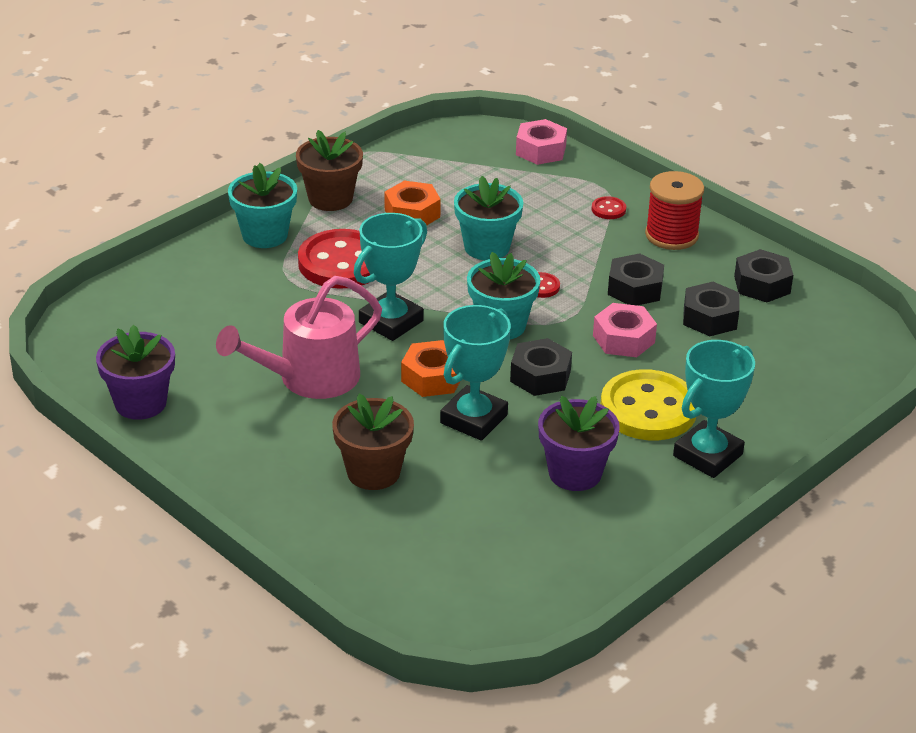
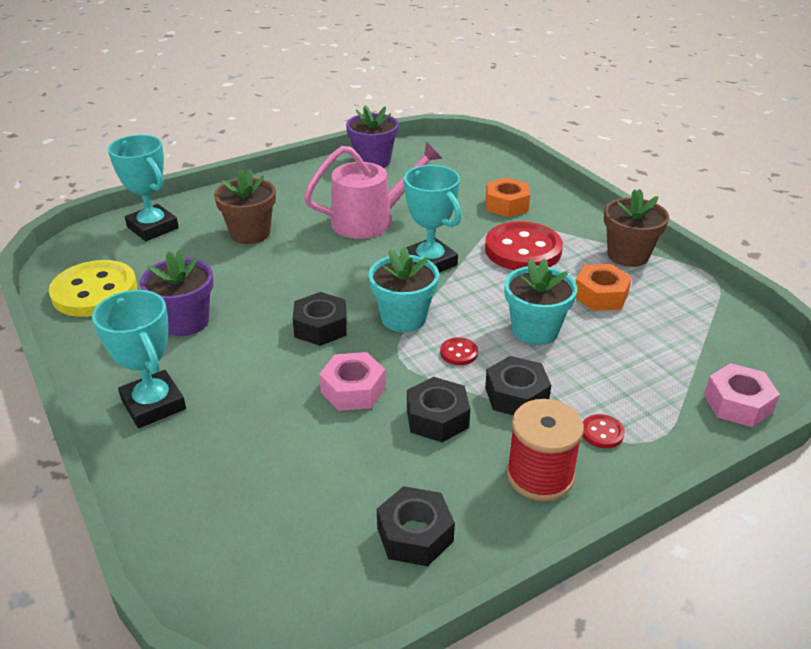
camera: 105 degrees right, 0 degrees up
(265, 235) = (570, 220): turquoise flower pot -> none
(309, 378) = (370, 220): pink watering can -> pink watering can turned 90 degrees clockwise
(432, 377) = (346, 272): orange nut -> orange nut (506, 205)
(474, 419) = (283, 283): turquoise trophy -> turquoise trophy (153, 228)
(648, 409) = (240, 382): yellow button -> yellow button (95, 291)
(710, 318) = (364, 465): black nut -> black nut (516, 395)

